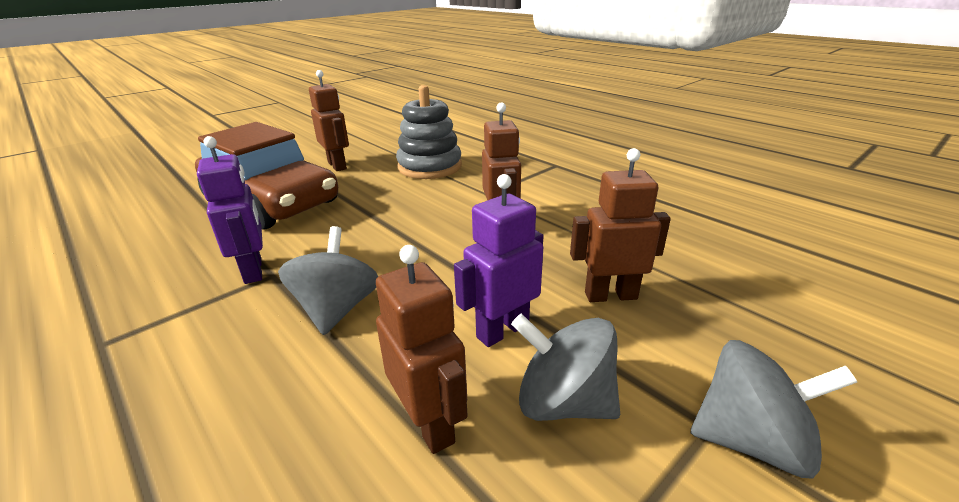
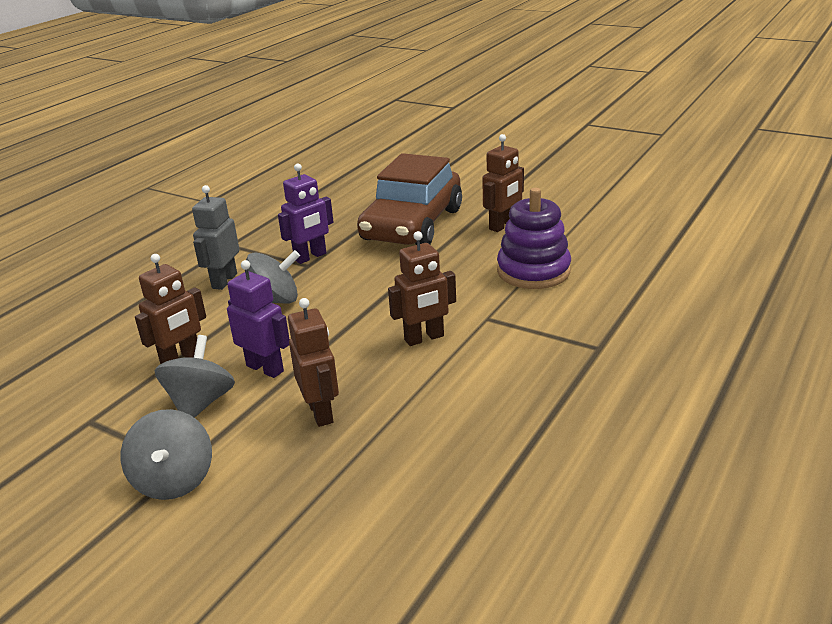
camera: 75 degrees right, 0 degrees up
(220, 357) = (224, 281): none -> grey robot
(429, 167) = (533, 271): grey stacking toy -> purple stacking toy

